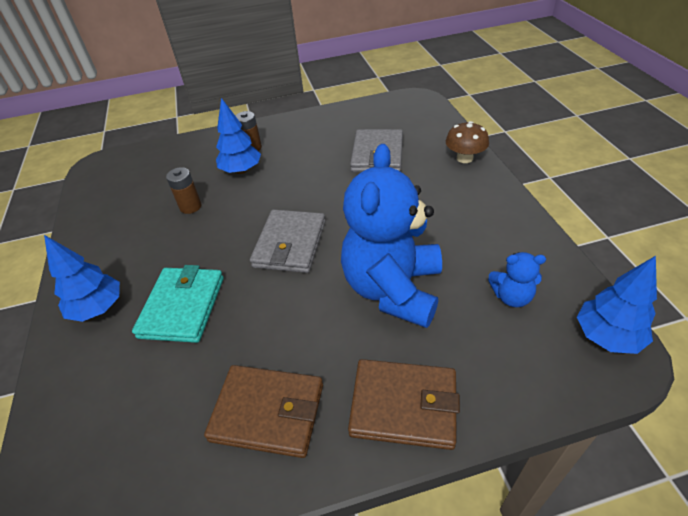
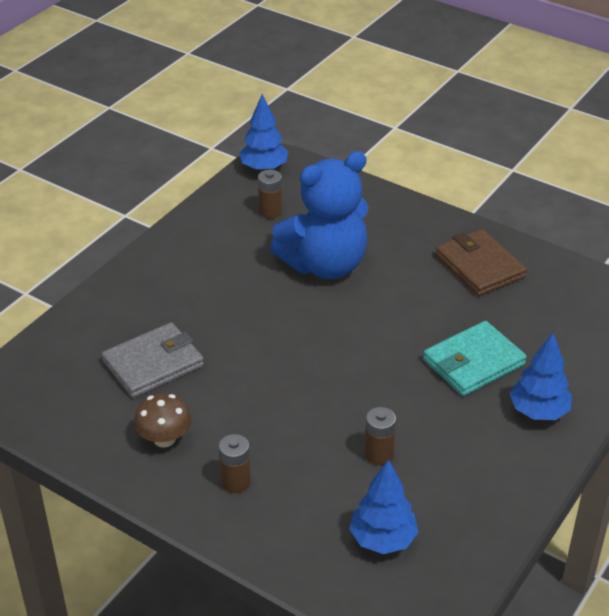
camera: 135 degrees left, 5 degrees down
(241, 170) = (285, 458): blue tree -> blue tree (383, 539)
(290, 244) = (344, 346): grey wallet -> none
(403, 405) = (406, 219): brown wallet -> none
(464, 158) = (106, 299): brown mushroom -> brown mushroom (164, 439)
(511, 296) = (270, 211): blue teddy bear -> brown battery

